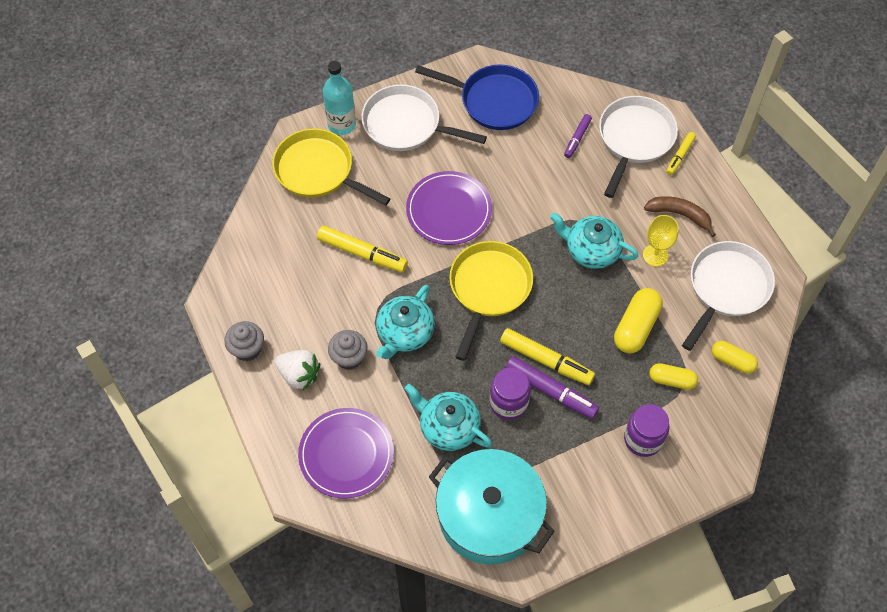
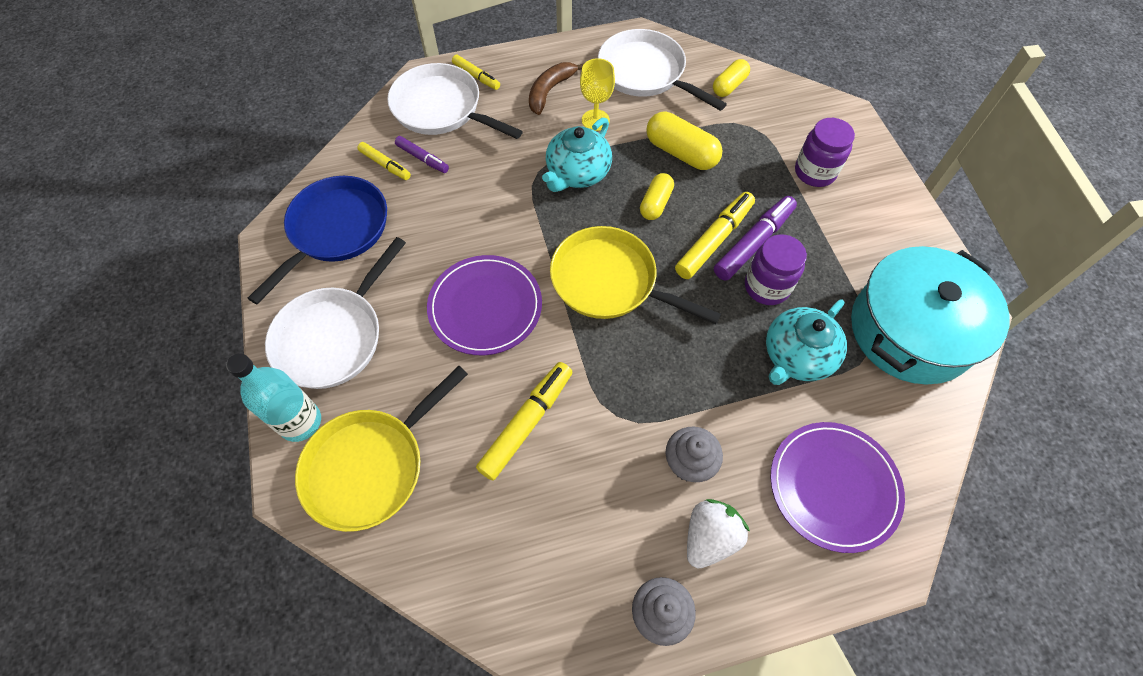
camera: 80 degrees left, 0 degrees up
(405, 333) = (659, 386): turquoise teapot -> none
(564, 115) = (385, 165): none -> yellow marker
(672, 380) = (747, 136): yellow capsule -> yellow capsule (655, 203)

